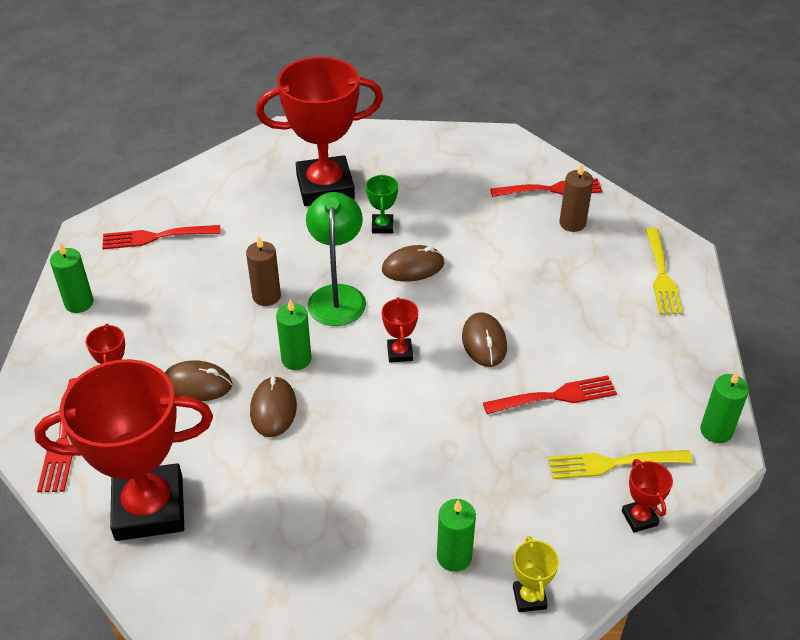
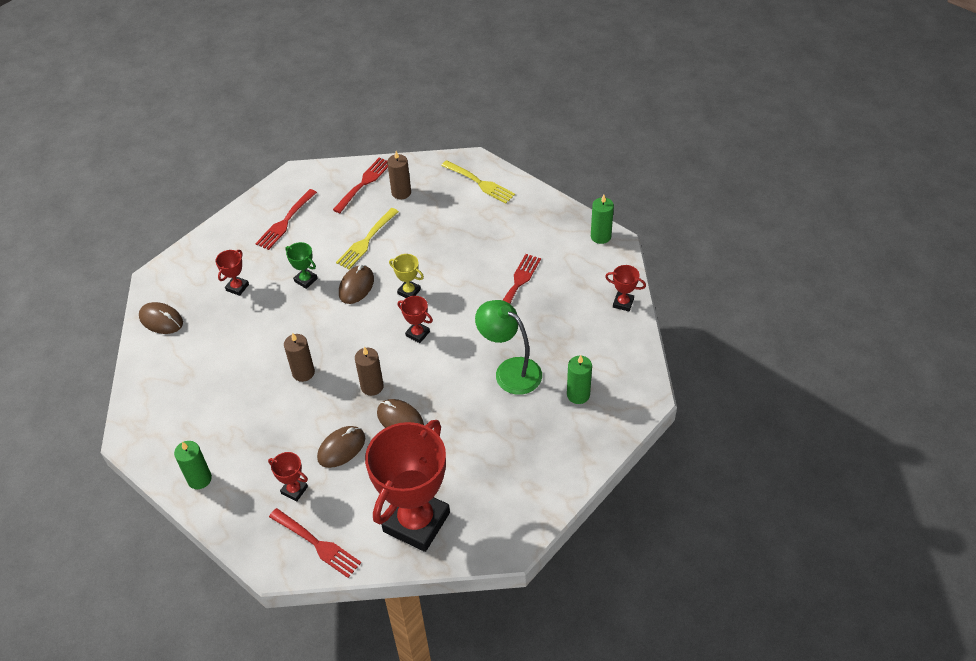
camera: 50 degrees left, 5 degrees up
(156, 237) = (181, 403): red fork -> red fork (285, 221)
(296, 359) = (372, 386): green candle -> brown candle
(325, 187) = (237, 287): red trophy -> red trophy, size x0.40
(337, 296) = (341, 337): green lamp -> green lamp (510, 371)
(484, 342) = (449, 291): brown mouse -> brown mouse (161, 320)
(529, 598) = (629, 378): yellow trophy -> yellow trophy (409, 292)
(613, 463) = (582, 291): yellow fork -> yellow fork (366, 241)

